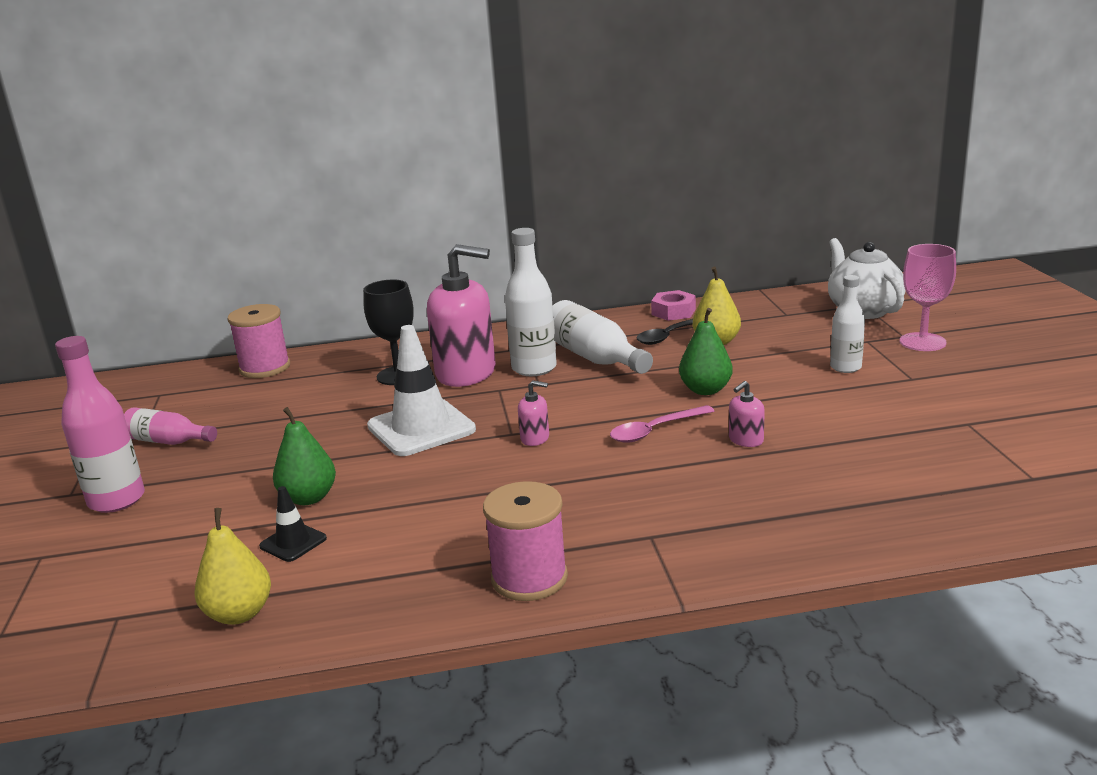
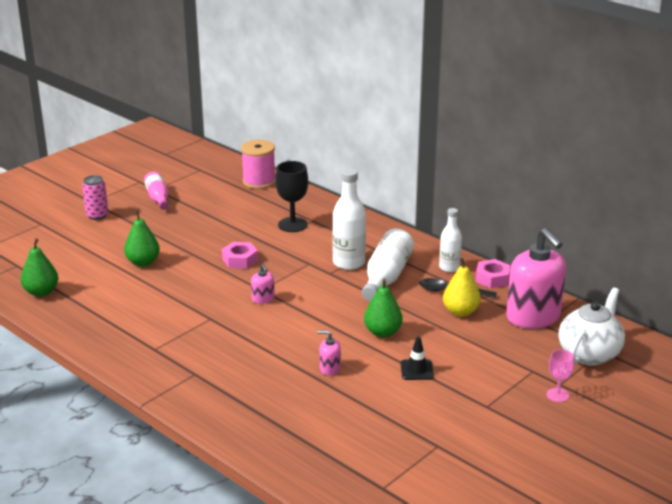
camera: 50 degrees right, 5 degrees up
(117, 500) = (97, 215): pink bottle -> pink can
(239, 614) = (41, 292): yellow pear -> green pear
(293, 542) = (103, 277): black traffic cone -> black traffic cone (417, 370)
(421, 428) = (240, 260): white traffic cone -> pink nut
(466, 373) = (319, 244): pink soap dispenser -> pink soap dispenser (533, 317)
(529, 578) = (128, 353): pink spool -> none
(655, 430) = (311, 334): pink spoon -> none
(845, 367) = (475, 374): white bottle -> white bottle (449, 267)
(922, 342) = (557, 395): pink goblet -> pink goblet, size x0.60

